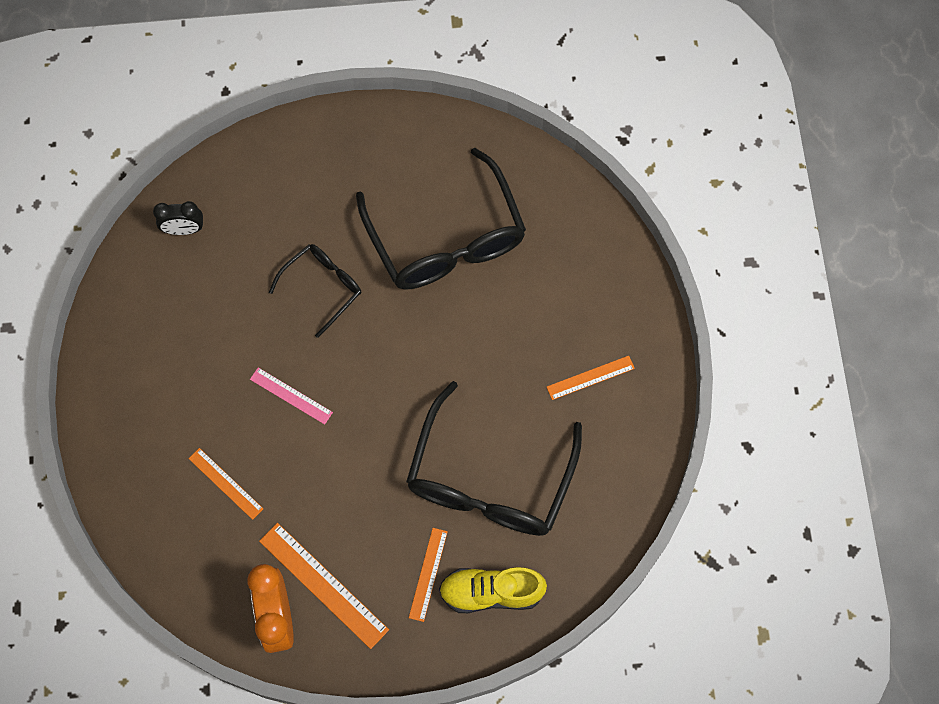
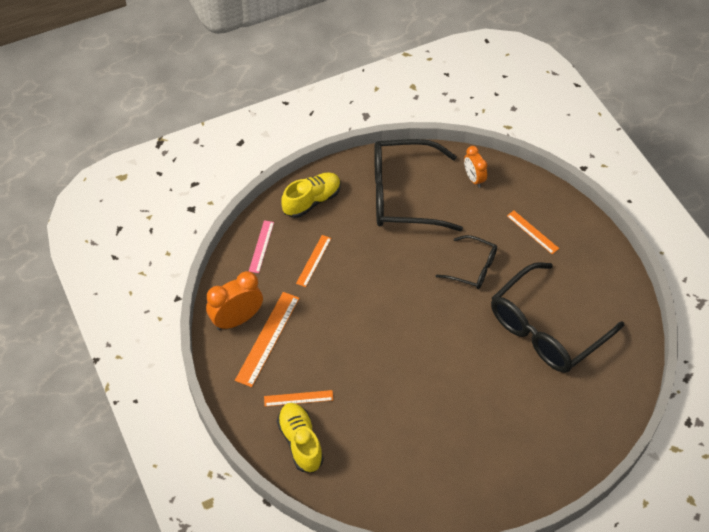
camera: 70 degrees right, 15 degrees down
(126, 452) = (312, 201): none -> yellow shoe
(184, 229) = (474, 178): black clock -> orange clock
(291, 395) = (388, 276): pink ruler -> pink ruler (261, 246)
(489, 479) = (381, 415): black glasses -> black glasses (403, 195)
(590, 377) = (486, 457): orange ruler -> orange ruler (532, 232)

